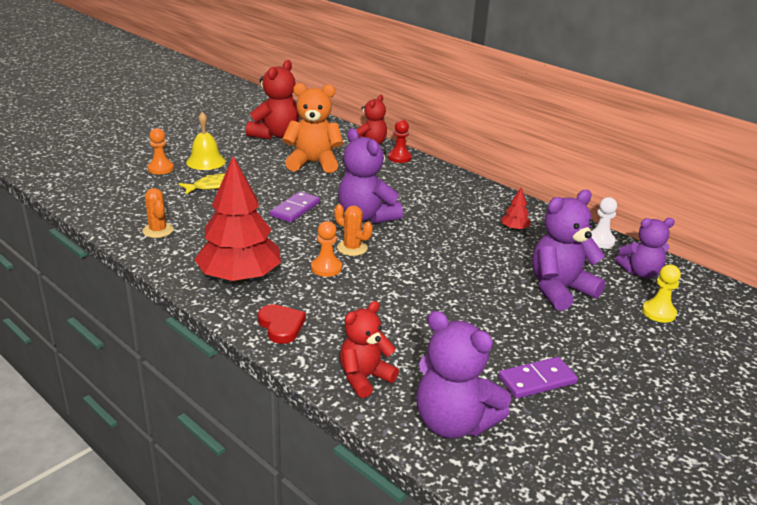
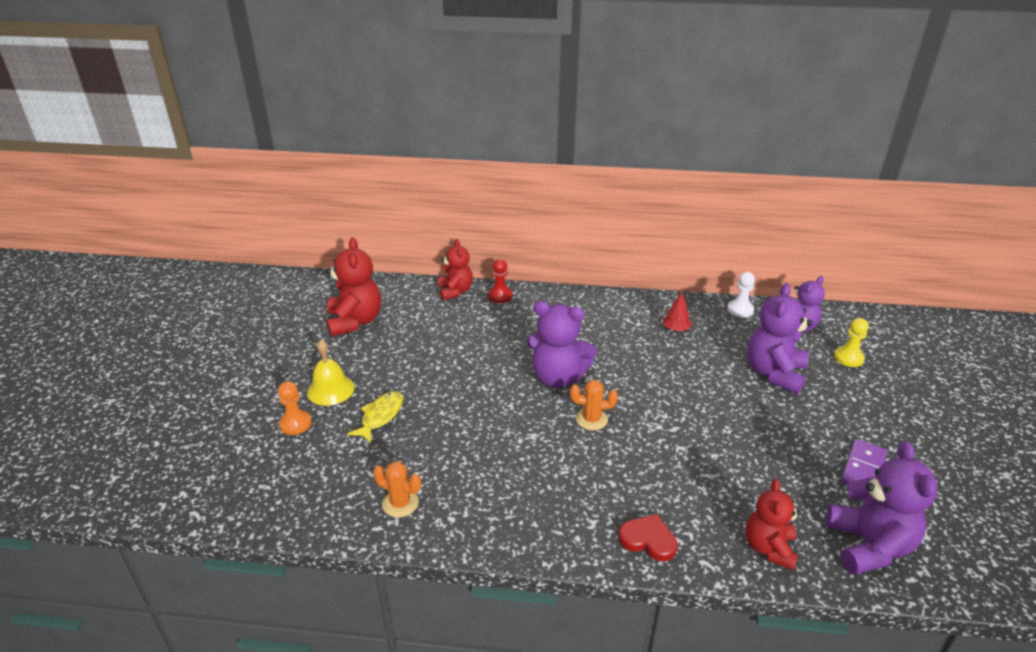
camera: 35 degrees left, 5 degrees up
(239, 277) = (547, 510): red tree -> none
(295, 209) = (491, 403): purple domino -> none
(313, 163) = (436, 339): orange teddy bear -> none
(326, 268) = (600, 454): orange pawn -> none
(453, 423) = (868, 545): purple teddy bear -> purple teddy bear turned 90 degrees counterclockwise

